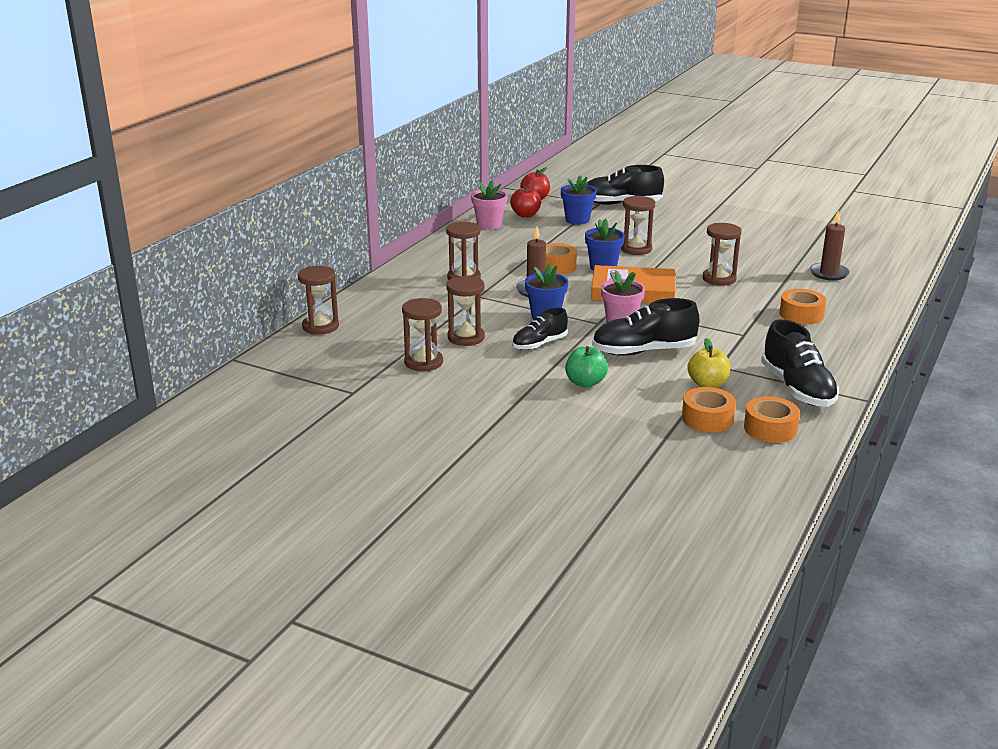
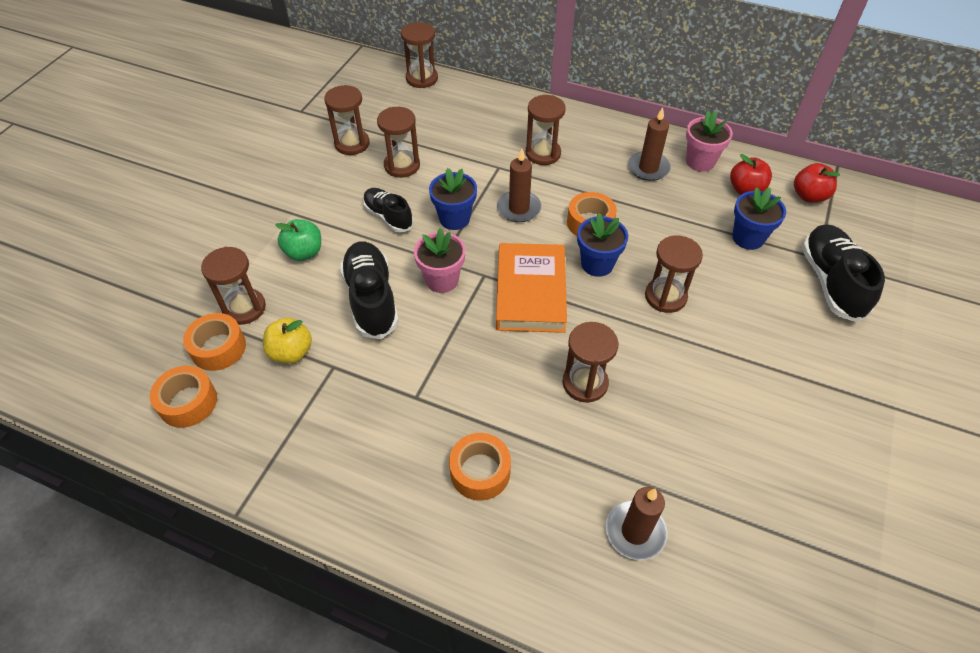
camera: 85 degrees right, 25 degrees up
(493, 242) = (648, 168): none -> brown candle
(658, 409) = (244, 308): none -> brown hourglass
(797, 389) = (272, 440): black shoe -> none

